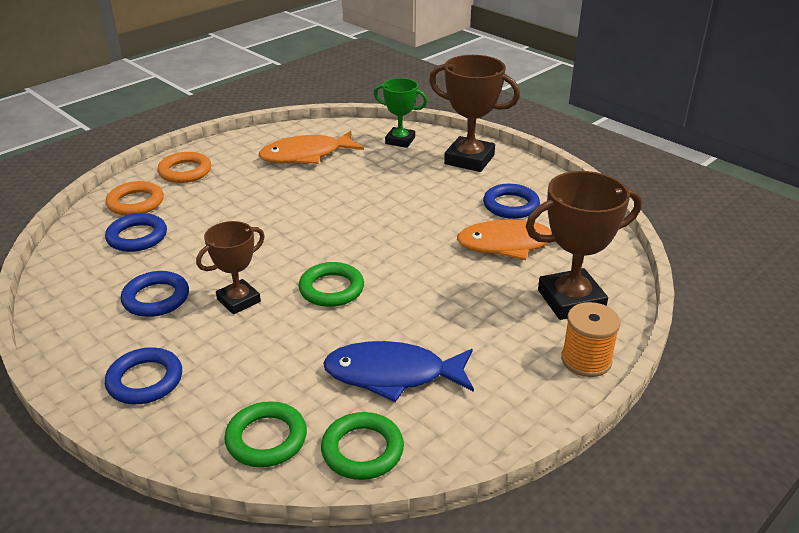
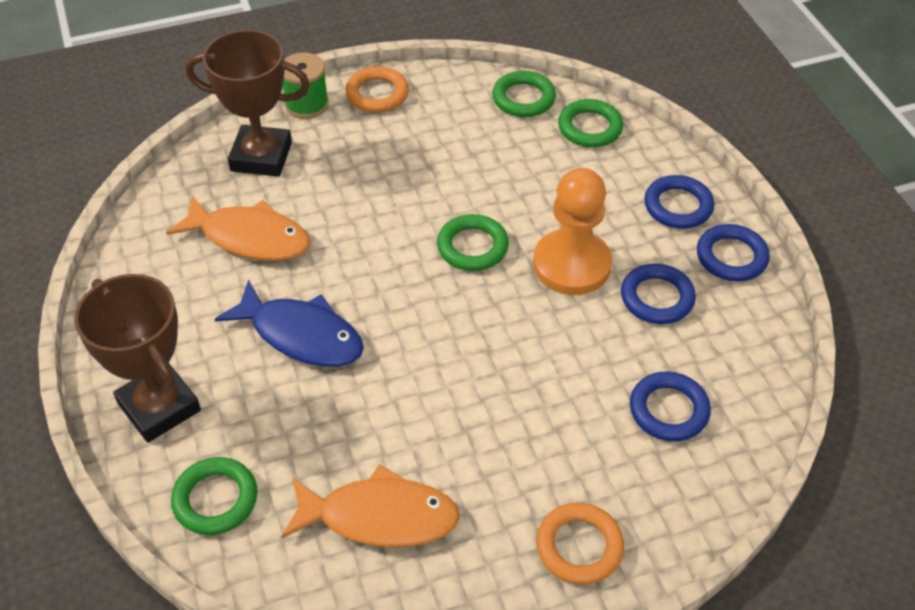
camera: 155 degrees left, 15 degrees up
(135, 203) = (664, 489): orange ring -> orange ring (377, 94)
(239, 300) = (571, 265): brown trophy -> orange pawn
(392, 375) = (468, 143): blue fish -> blue fish (301, 335)
(400, 141) = (215, 499): green trophy -> green ring
(511, 205) = (193, 296): blue ring -> blue ring (731, 257)
(586, 360) = (306, 104): orange spool -> green spool

